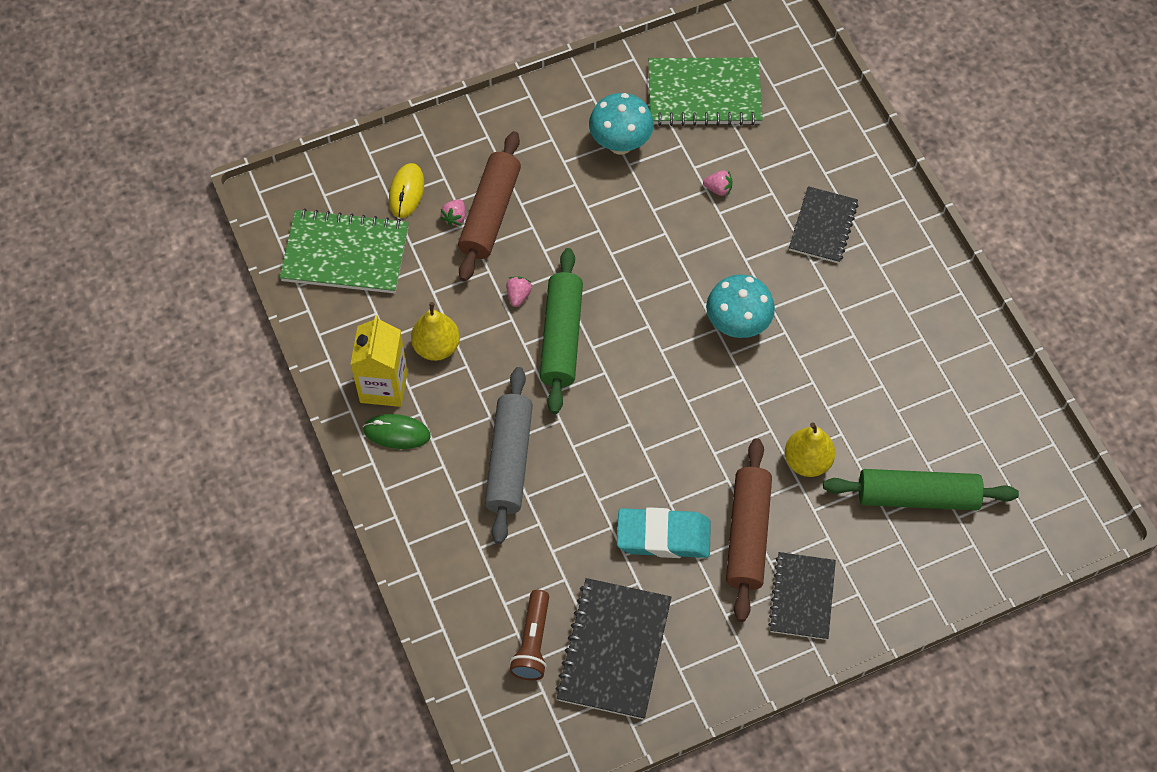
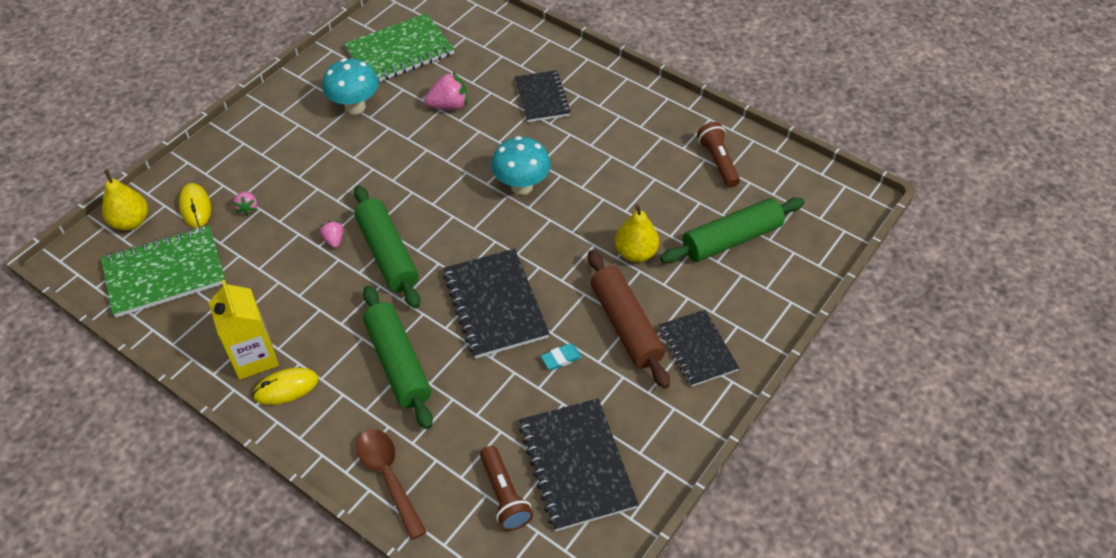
camera: 30 degrees left, 10 degrees down
(397, 433) = (286, 388): green mouse -> yellow mouse
(436, 347) = (285, 307): yellow pear -> yellow pear (131, 222)
(441, 569) = (388, 477): none -> brown spoon
(490, 214) = (276, 193): brown rolling pin -> none
(509, 461) = (398, 363): grey rolling pin -> green rolling pin
(633, 447) = (495, 305): none -> black notebook
(663, 536) = (561, 358): turquoise eraser -> turquoise eraser, size x0.44
(718, 189) = (449, 105): pink strawberry -> pink strawberry, size x1.72
(965, 399) = (718, 161): none -> brown flashlight

